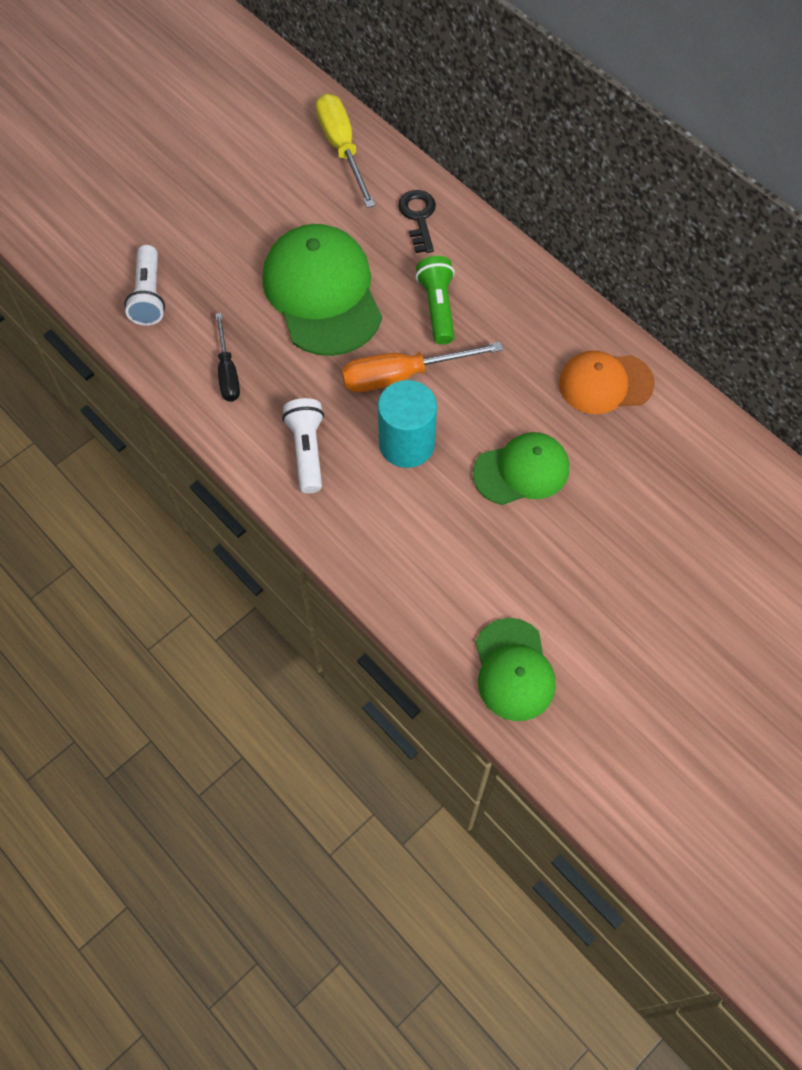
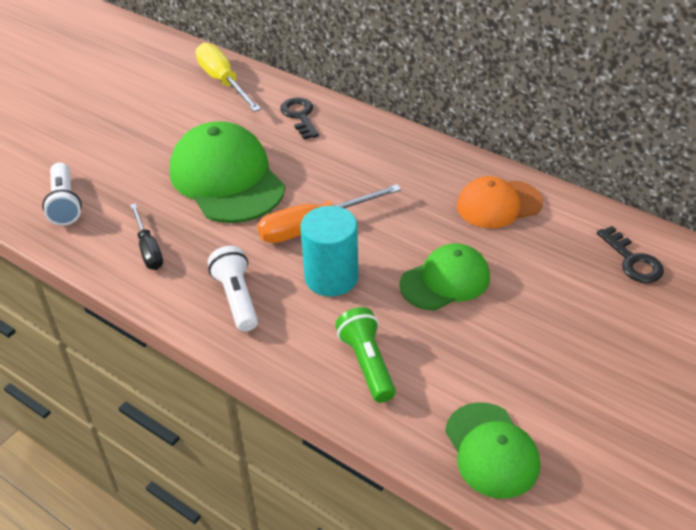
camera: 10 degrees left, 20 degrees down
(437, 308) = (333, 174): green flashlight -> green flashlight (367, 364)
(724, 484) = (633, 261): none -> black key

